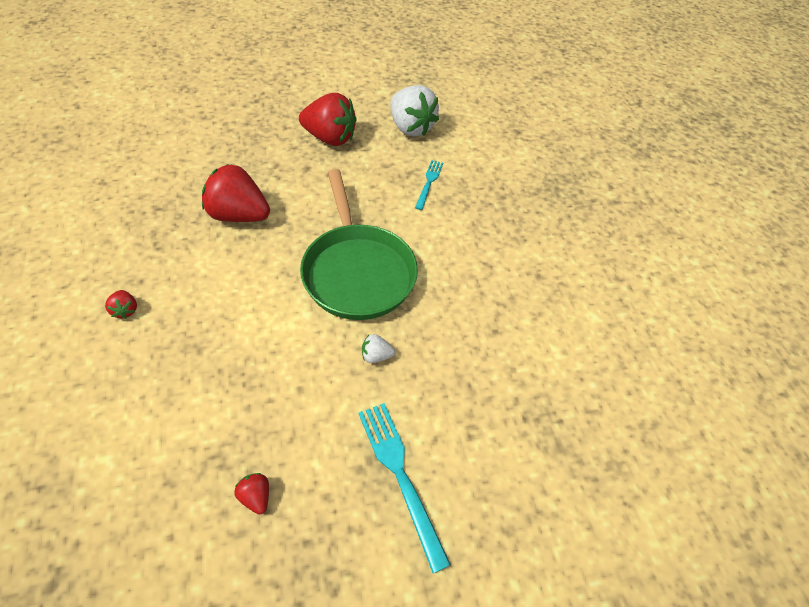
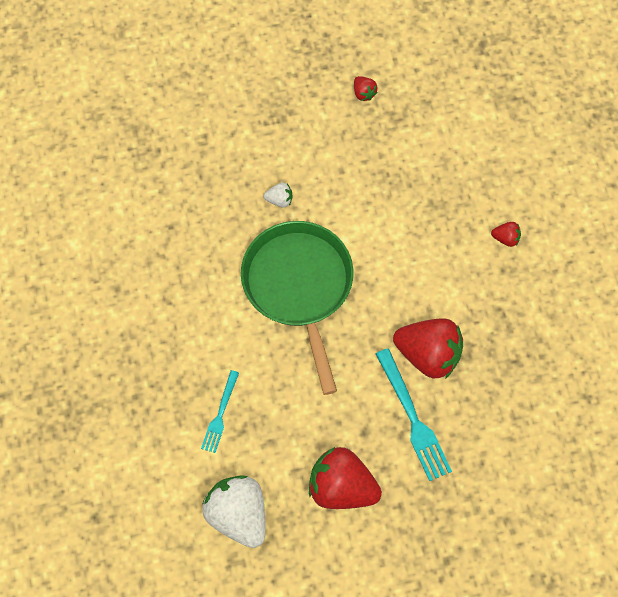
camera: 175 degrees left, 15 degrees up
(125, 310) = (506, 238): red strawberry -> red strawberry turned 120 degrees clockwise
(400, 475) = (260, 108): turquoise fork -> turquoise fork (413, 419)

